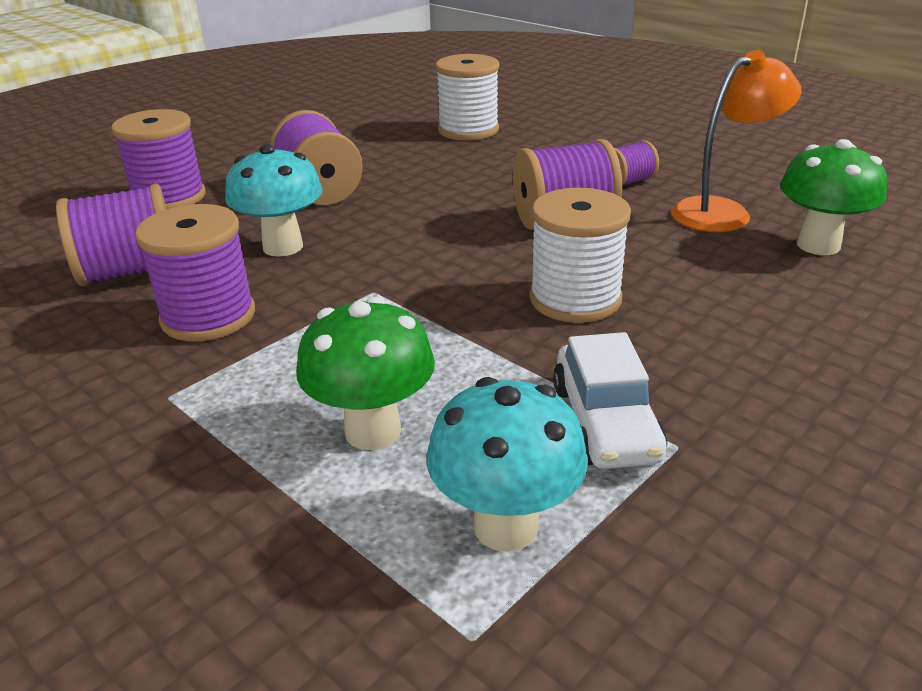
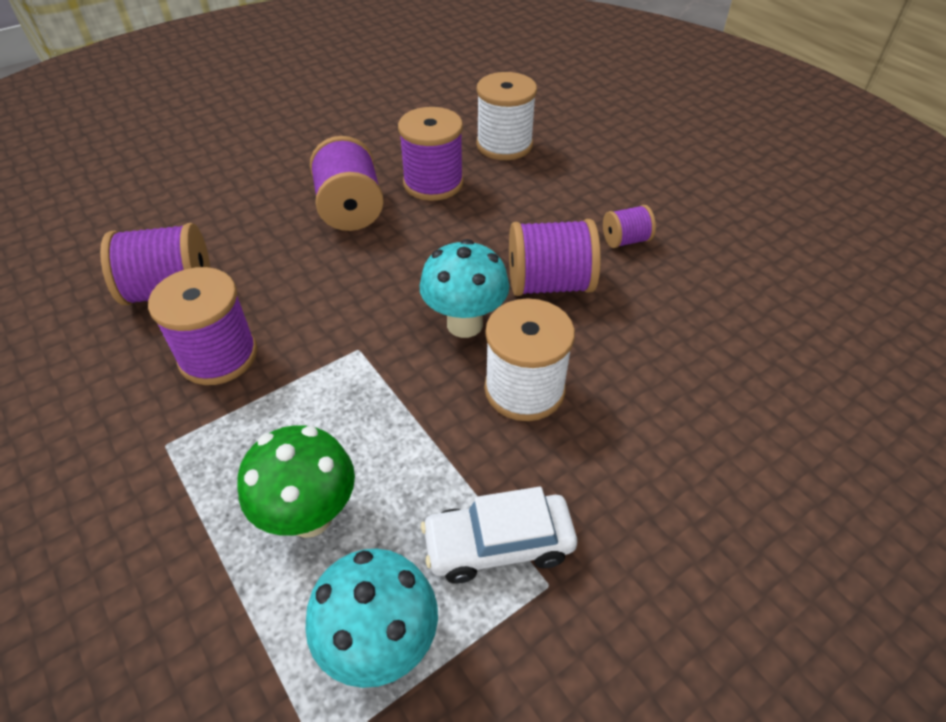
camera: 10 degrees right, 15 degrees up
(169, 197) = (223, 199): purple spool -> purple spool (433, 183)
(283, 247) = (299, 279): turquoise mushroom -> turquoise mushroom (464, 324)
(605, 422) = (498, 545): white car -> white car turned 75 degrees clockwise
(723, 212) = (698, 296): orange lamp -> none
(818, 245) = (770, 357): green mushroom -> none

